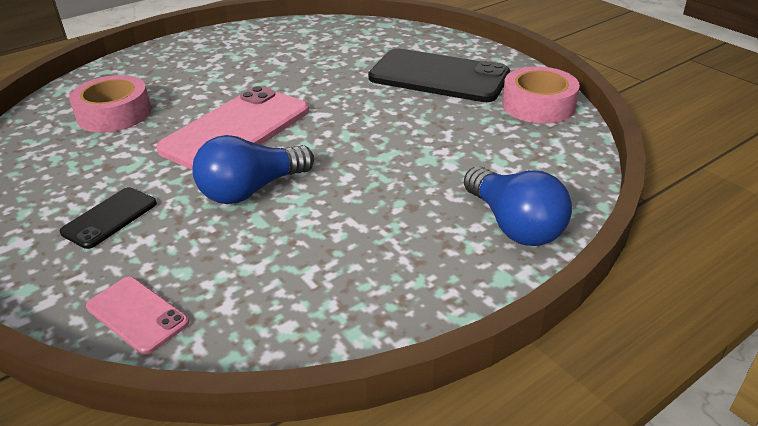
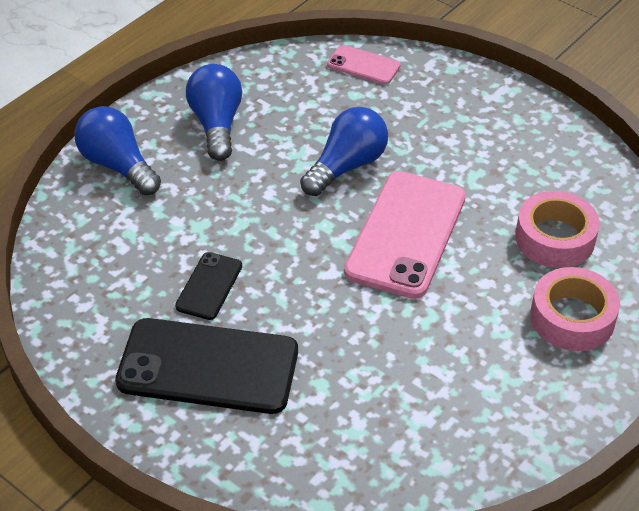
camera: 165 degrees right, 10 degrees up
(110, 218) = (444, 124): black phone -> black phone (209, 286)
(382, 257) = (216, 124): none -> blue light bulb
(538, 105) = (84, 326): pink tape -> pink tape (572, 317)

